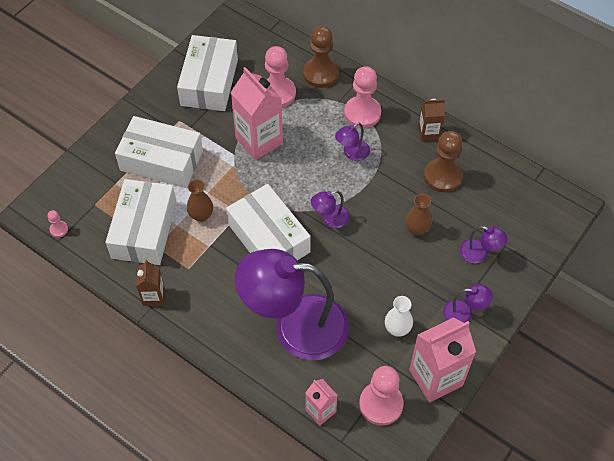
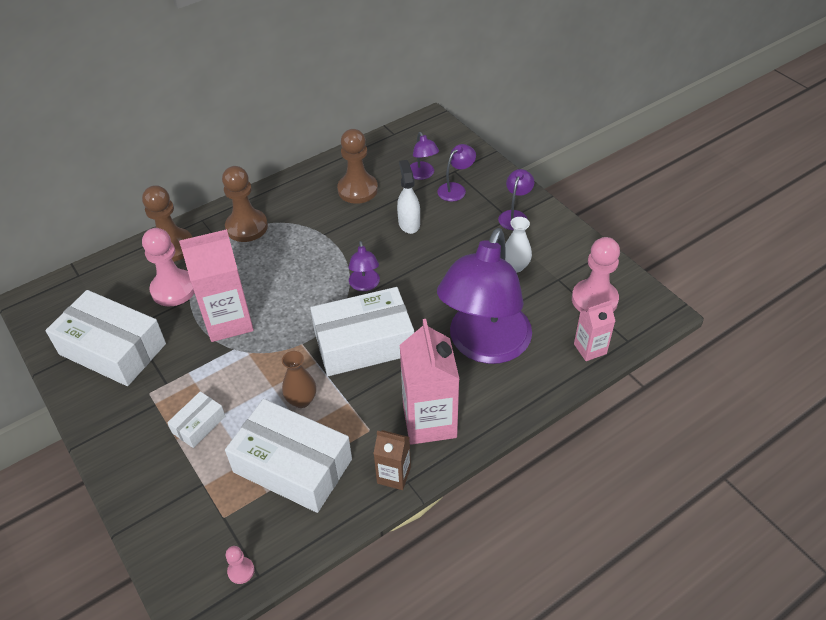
camera: 70 degrees left, 10 degrees down
(161, 160) = (199, 424): white box -> white box, size x0.47
(352, 153) = (292, 248): purple lamp -> purple lamp (422, 175)
(362, 113) = (247, 227): pink pawn -> brown pawn
(417, 229) = (409, 223): brown vase -> white spray bottle
(429, 133) = (301, 186): brown carton -> none
(436, 377) = (576, 253): pink carton -> pink carton (429, 421)

